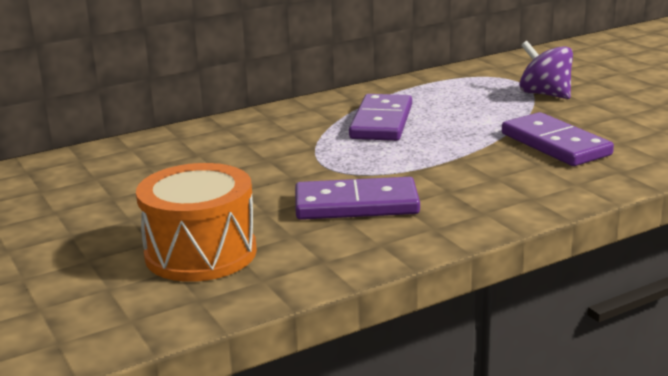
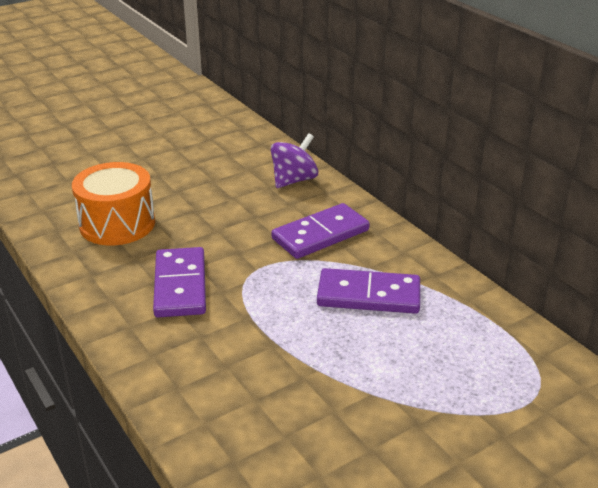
camera: 85 degrees right, 10 degrees up
(545, 94) = (479, 424): purple spinning top -> purple spinning top (294, 180)
(555, 144) = (309, 417): purple domino -> purple domino (320, 234)

